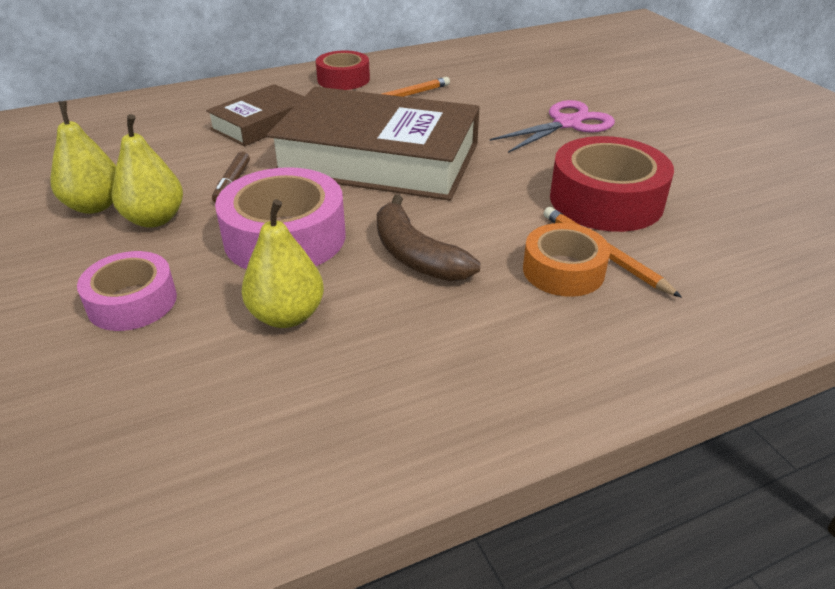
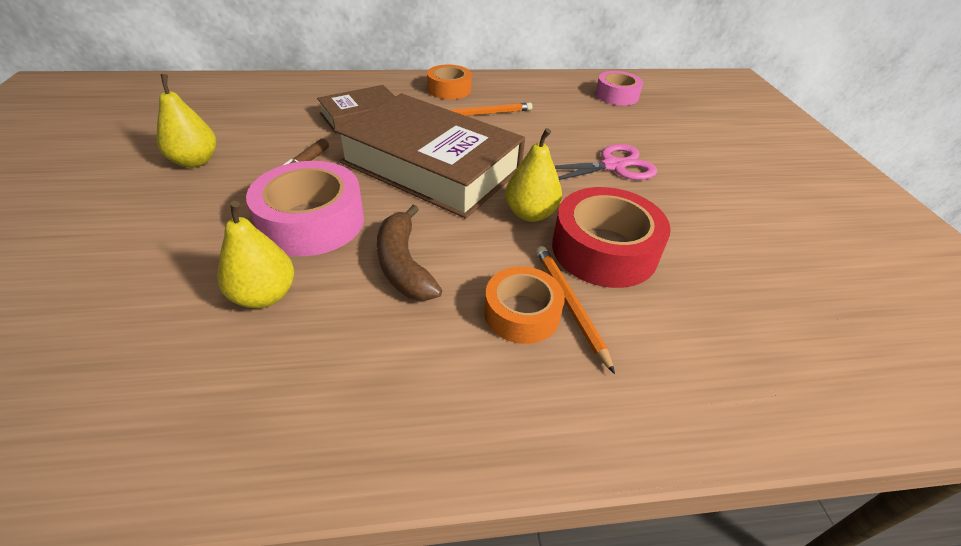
camera: 15 degrees right, 5 degrees up
(132, 302) = (162, 251): pink tape -> pink tape (616, 95)
(154, 219) = (228, 182): yellow pear -> yellow pear (530, 214)
(343, 79) = (449, 89): red tape -> orange tape

